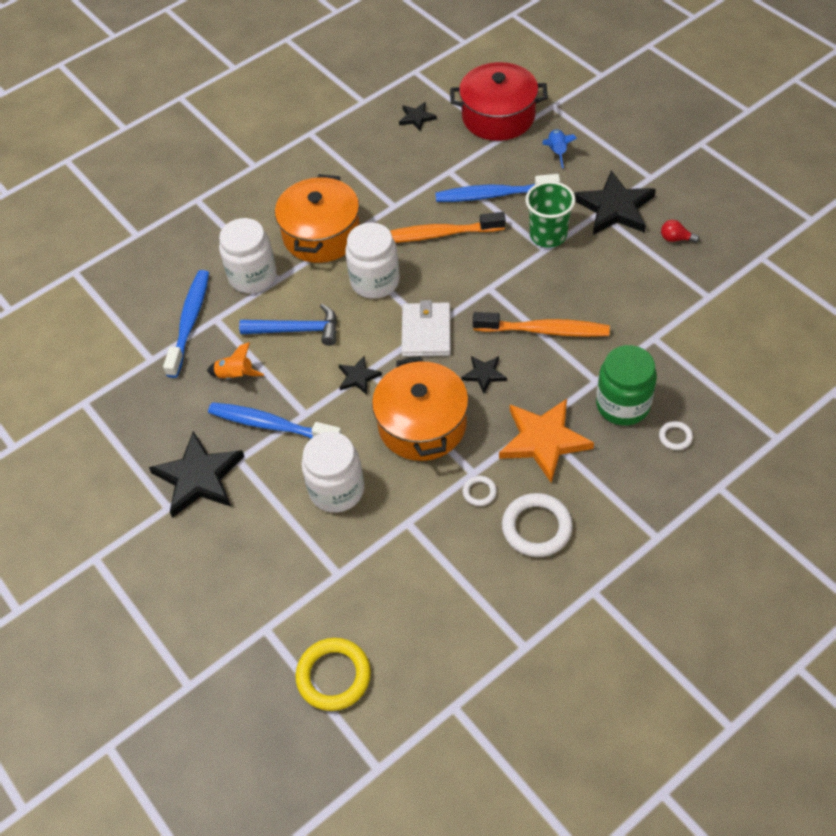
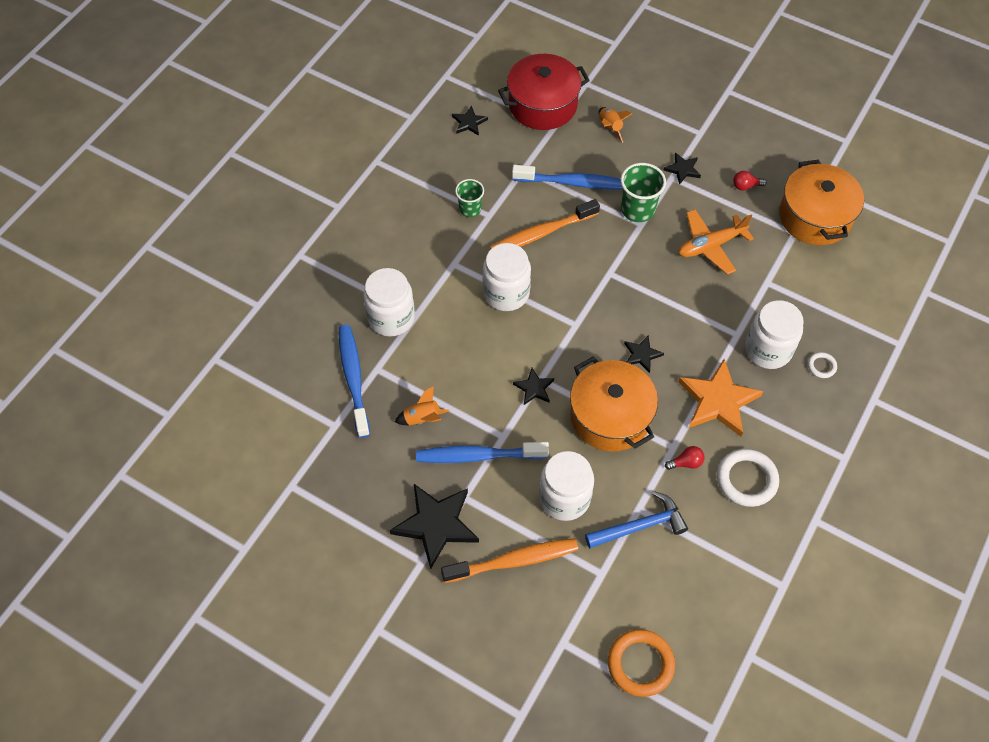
camera: 25 degrees left, 5 degrees up
(297, 330) = (457, 359): blue hammer -> blue hammer (640, 526)
(321, 235) = (436, 260): orange pot -> orange pot (815, 217)
(333, 676) = (640, 664): yellow ring -> orange ring
(378, 196) = (470, 209): none -> green cup
(426, 332) = (574, 329): white wallet -> none
(479, 492) = (686, 463): white ring -> red light bulb
(493, 195) = (573, 183): blue toothbrush -> blue toothbrush turned 150 degrees counterclockwise
(545, 330) = (674, 300): orange toothbrush -> orange toothbrush (514, 561)
(557, 152) = (610, 127): blue rocket -> orange rocket
(609, 287) = (710, 245): none -> orange plane
(615, 207) = (682, 169): black star -> black star, size x0.50
(623, 405) = (768, 350): green jar -> white jar

